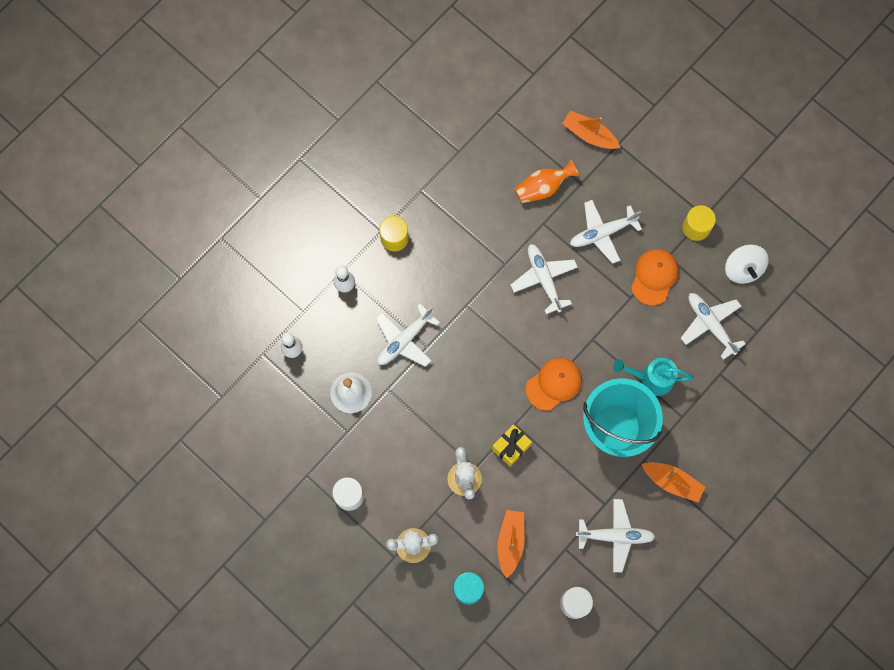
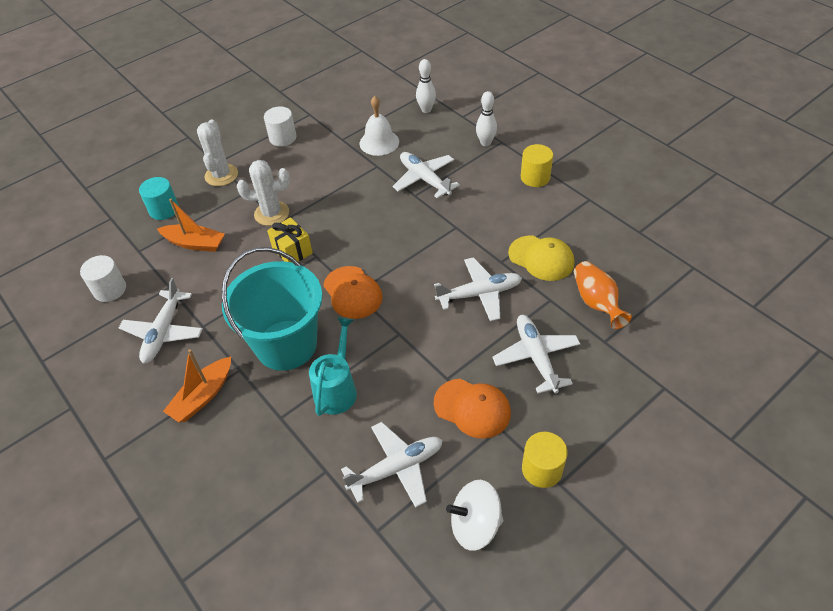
camera: 100 degrees right, 25 degrees down
(498, 231) = (541, 258): none -> yellow cap
(589, 135) = (674, 356): orange boat -> none

